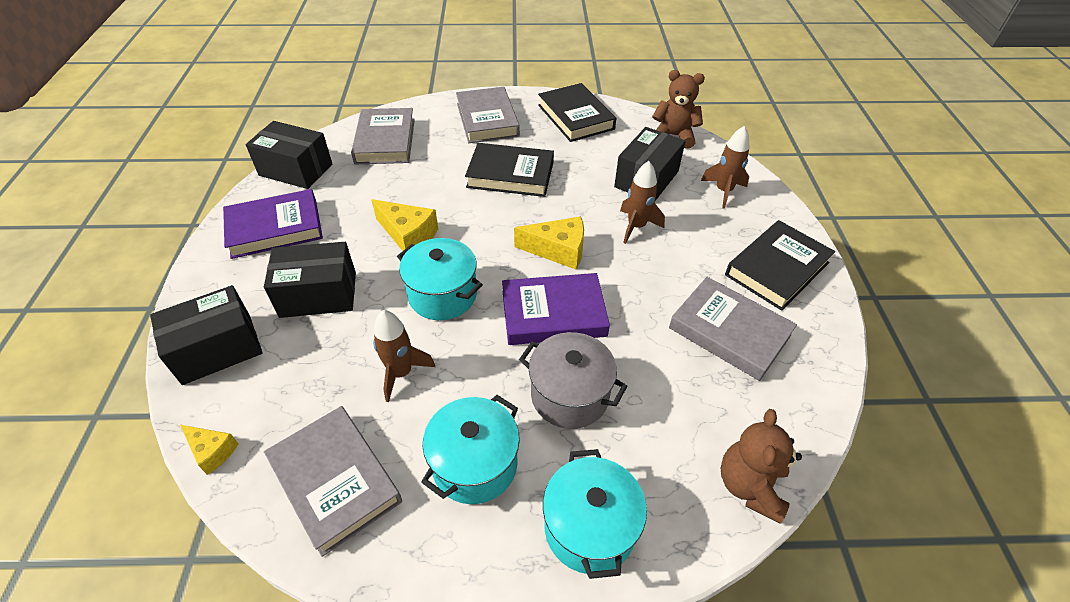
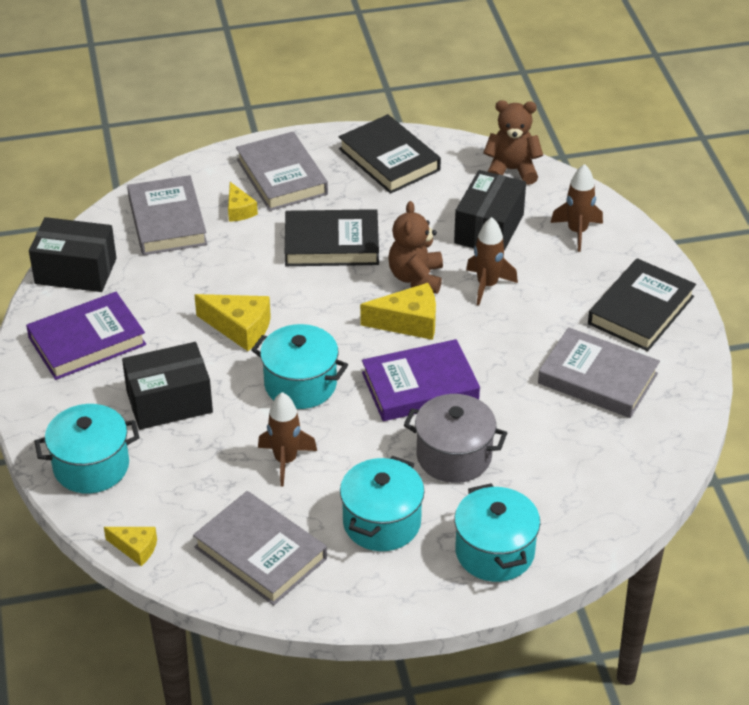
camera: 10 degrees left, 5 degrees down
(217, 349) = (91, 466): black box -> turquoise pot
(445, 140) = (239, 210): none -> yellow cheese
(750, 486) = (627, 502): brown teddy bear -> brown teddy bear (416, 278)

